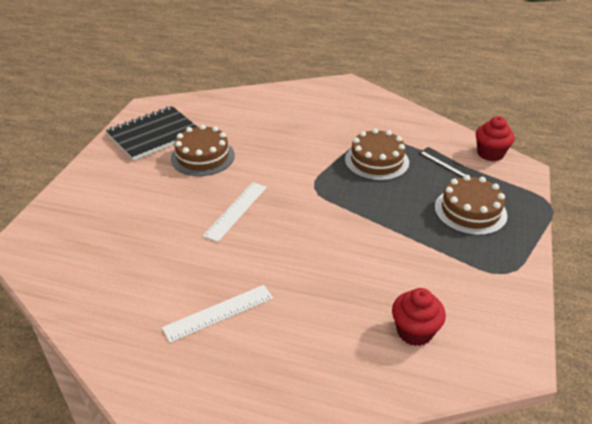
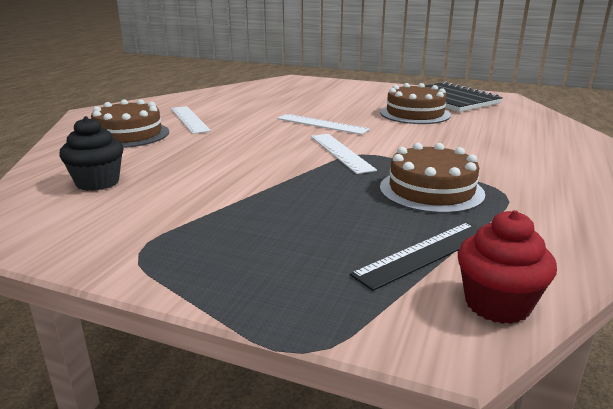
camera: 95 degrees right, 15 degrees down
(313, 198) = (340, 152): none -> white ruler
(414, 331) = (97, 182): red cupcake -> black cupcake
(470, 211) = (295, 247): brown cake -> brown cake (129, 134)

